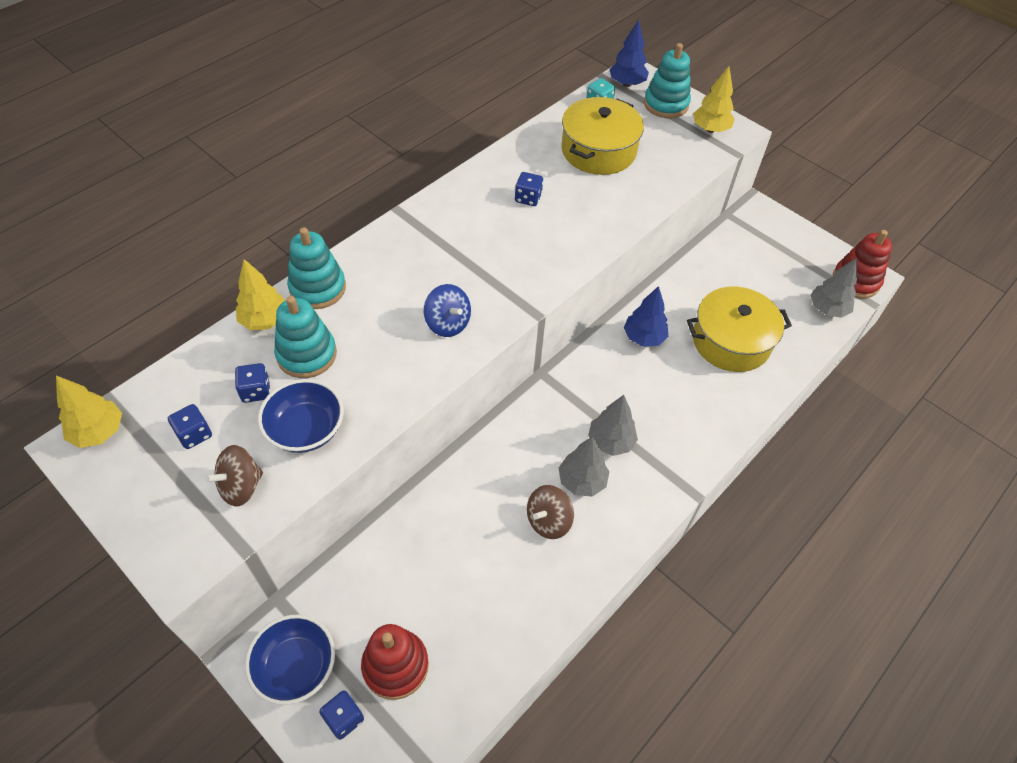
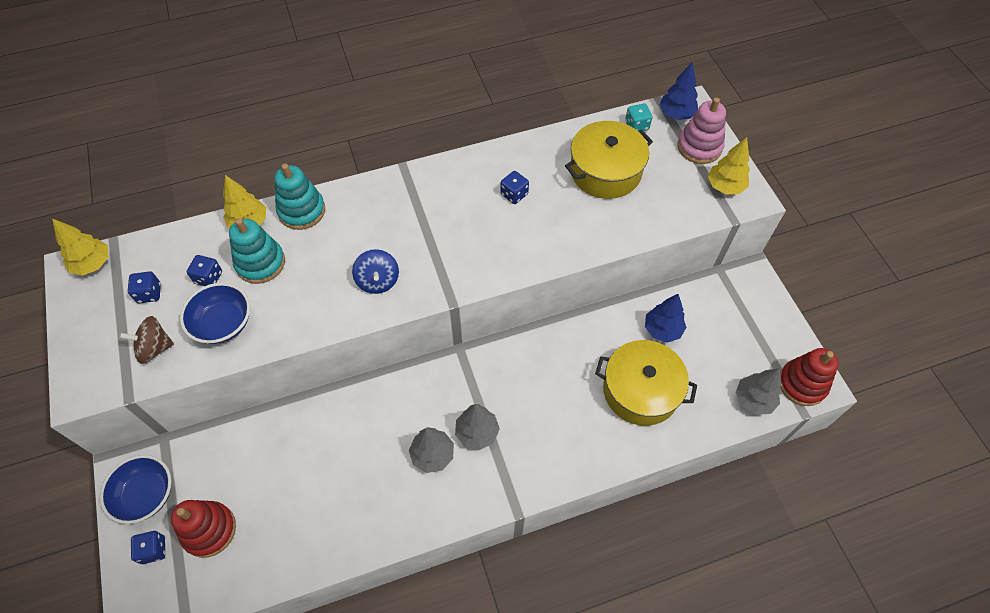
camera: 30 degrees right, 5 degrees up
(548, 520) = (386, 475): brown spinning top -> none
(643, 337) = (564, 354): blue tree -> blue tree (662, 330)
(666, 104) = (699, 147): turquoise stacking toy -> pink stacking toy

